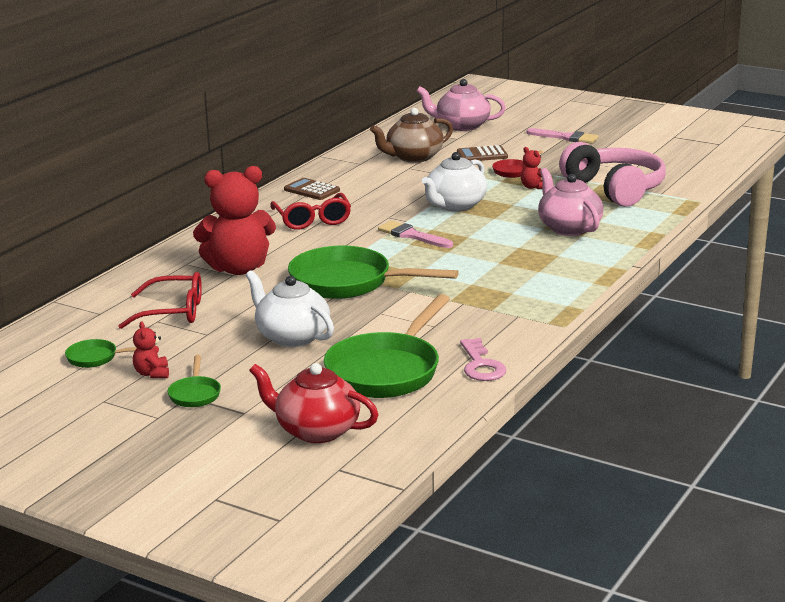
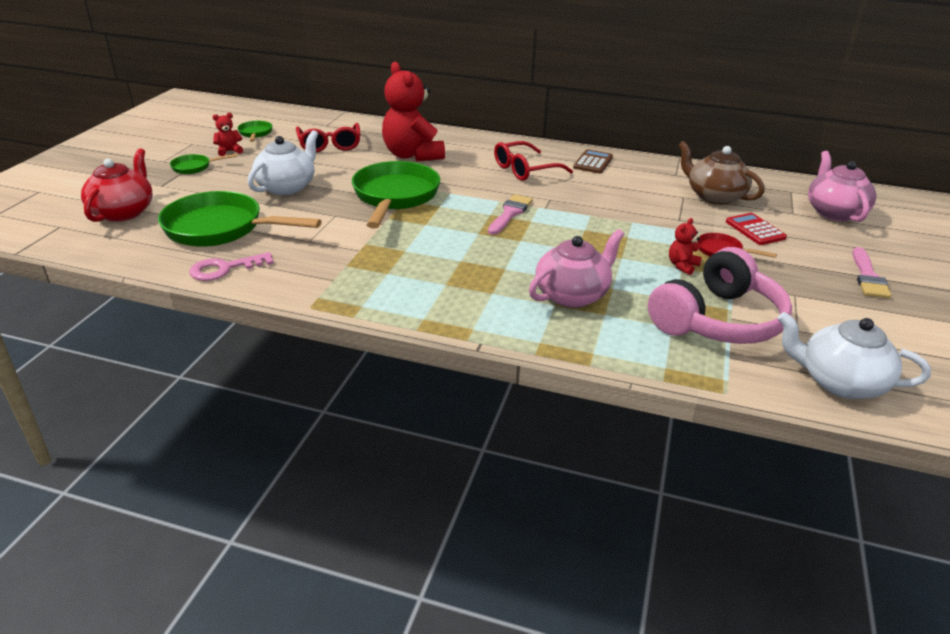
camera: 75 degrees right, 10 degrees up
(455, 205) = (598, 227): white teapot -> white teapot (839, 382)
(482, 155) = (755, 230): brown calculator -> red calculator

